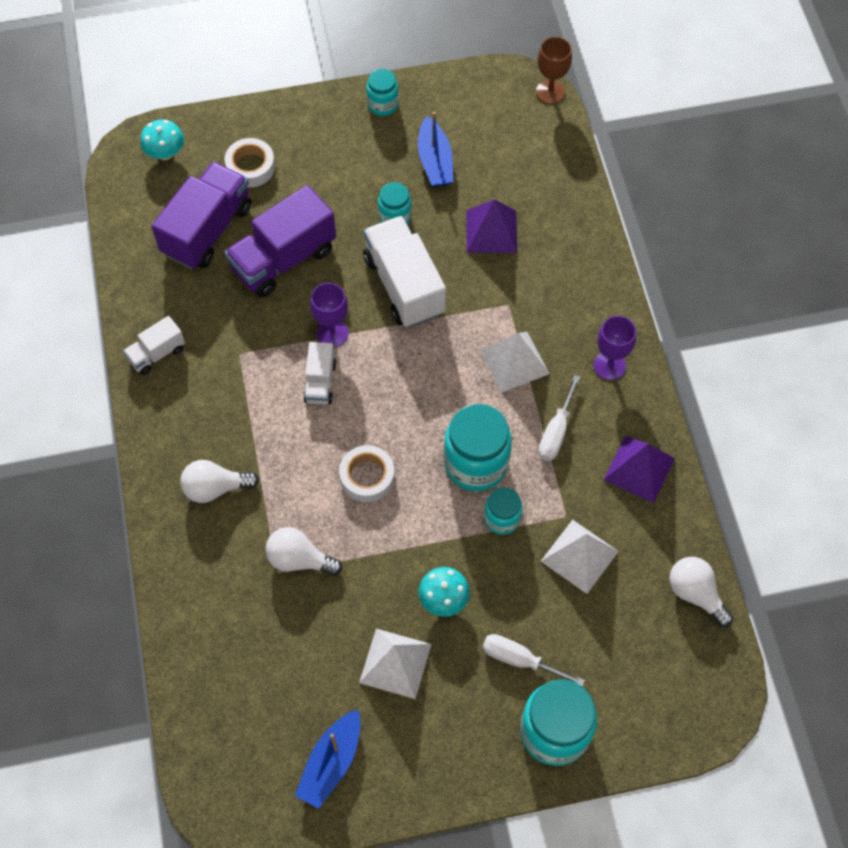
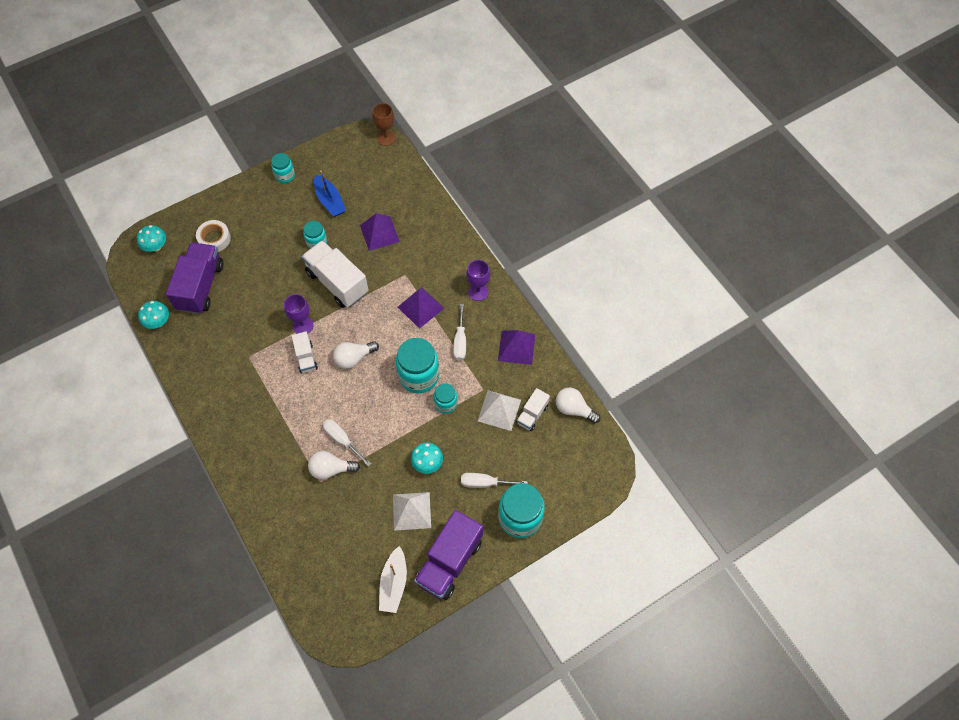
camera: 20 degrees left, 0 degrees up
(131, 262) = (158, 322): none -> turquoise mushroom
(157, 354) = (195, 373): white truck -> white truck (532, 414)
(215, 488) = (263, 443): white light bulb -> white light bulb (354, 358)
(283, 259) = (256, 290): purple truck -> purple truck (449, 561)
(330, 522) = (342, 440): none -> white screwdriver
(331, 763) = (394, 583): blue boat -> white boat
(367, 477) = (355, 406): white tape -> none
(514, 361) = (420, 307): white pyramid -> purple pyramid

